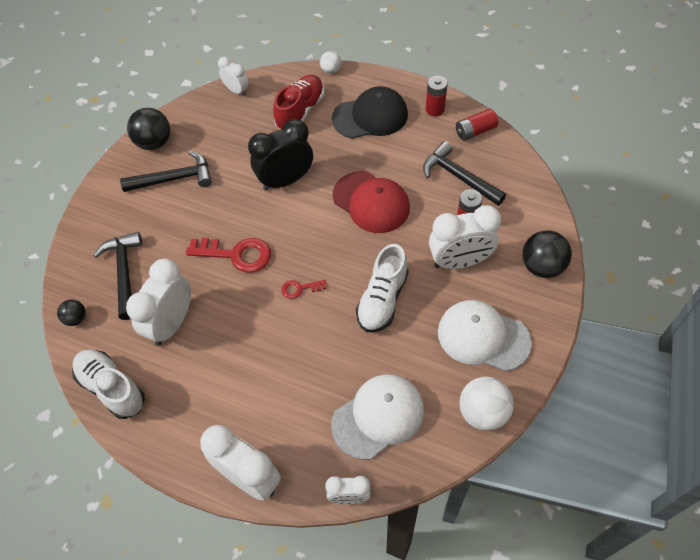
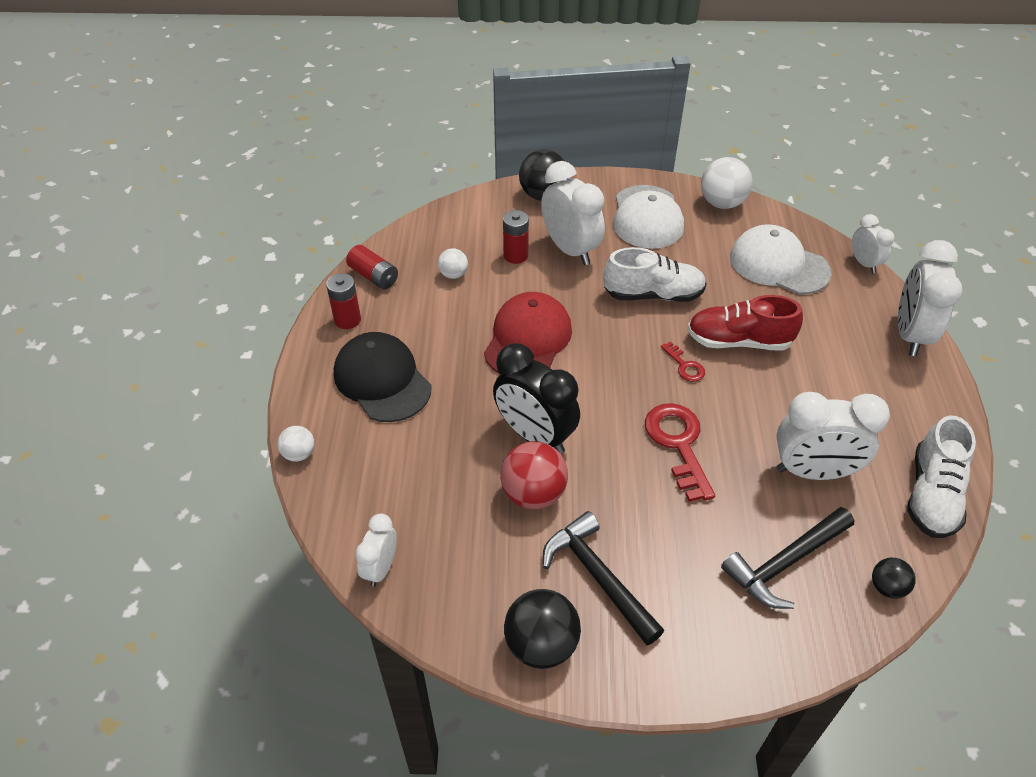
camera: 115 degrees left, 10 degrees down
(243, 166) = (533, 494): none -> red ball
(300, 111) = (398, 463): red shoe -> red shoe (738, 341)
(459, 177) = (453, 274): black hammer -> white ball

